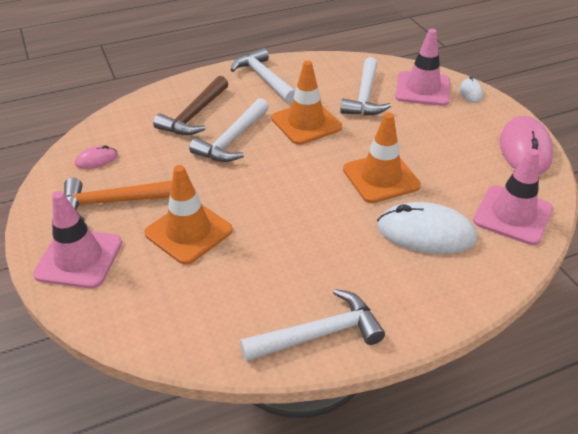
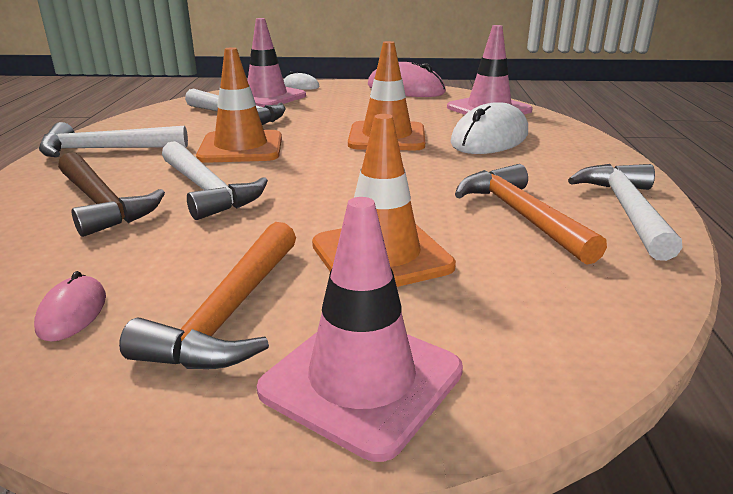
camera: 65 degrees left, 15 degrees down
(275, 278) = (520, 216): none -> orange hammer

